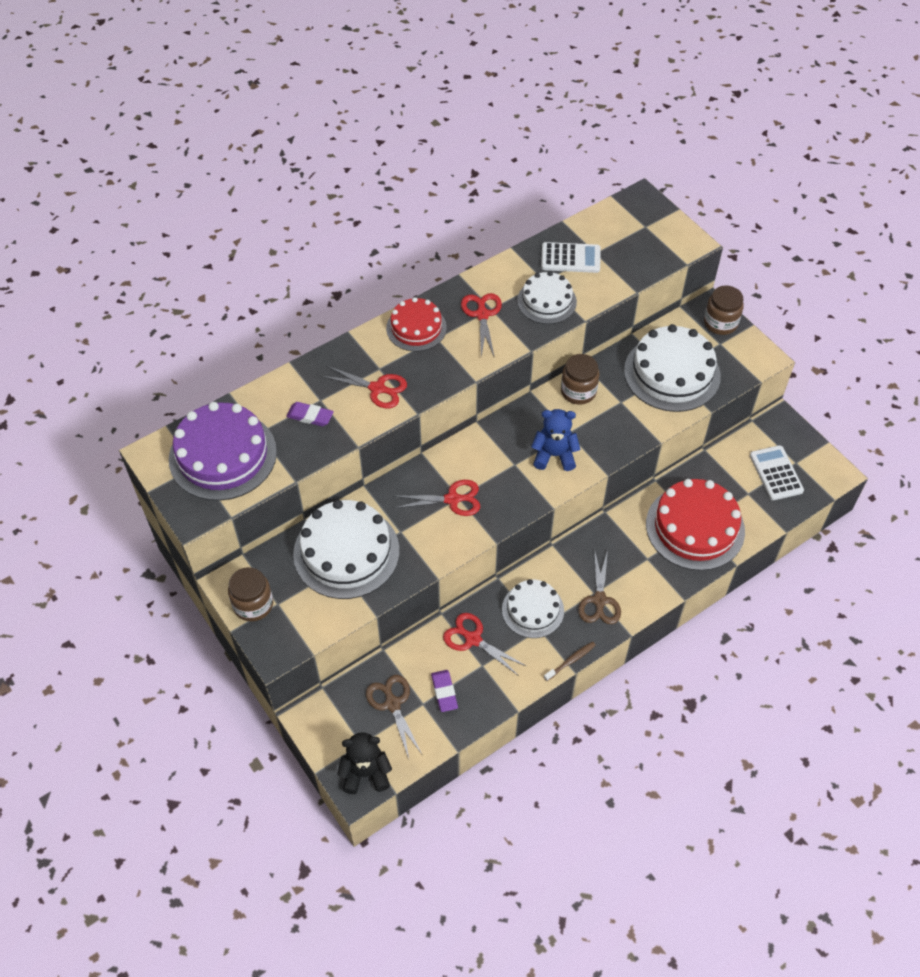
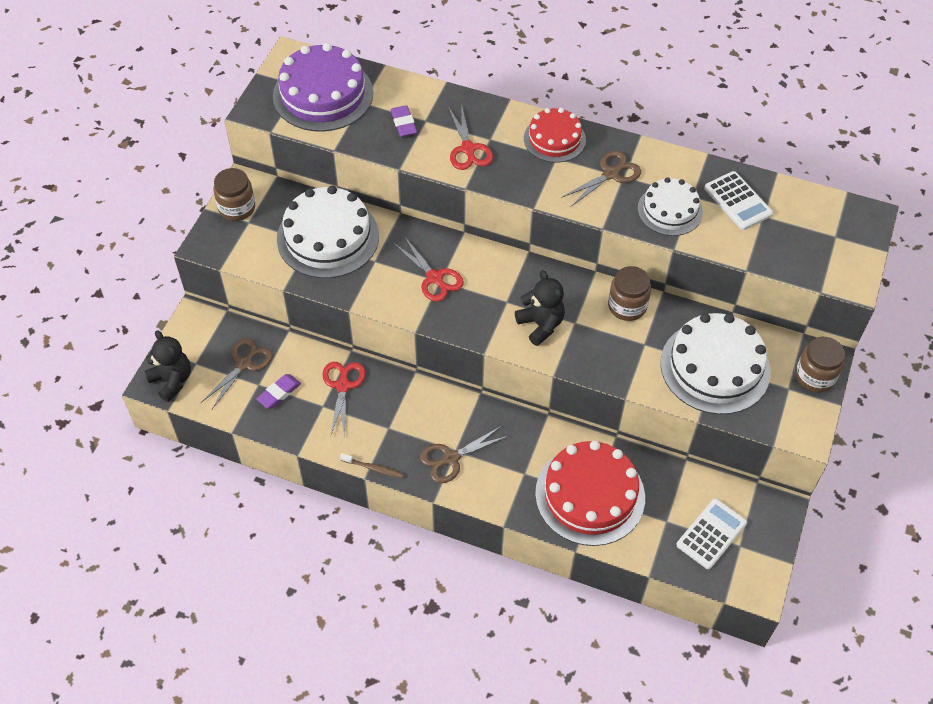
camera: 55 degrees right, 0 degrees up
(482, 315) = (611, 174): red scissors -> brown scissors
(533, 610) = (403, 413): white cake -> none
(554, 455) = (540, 325): blue teddy bear -> black teddy bear

